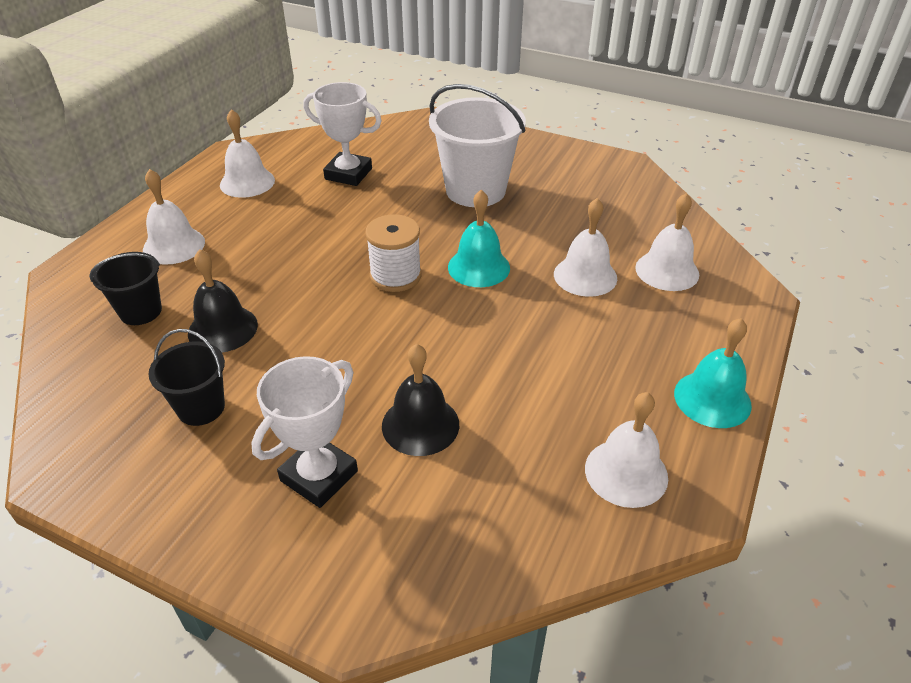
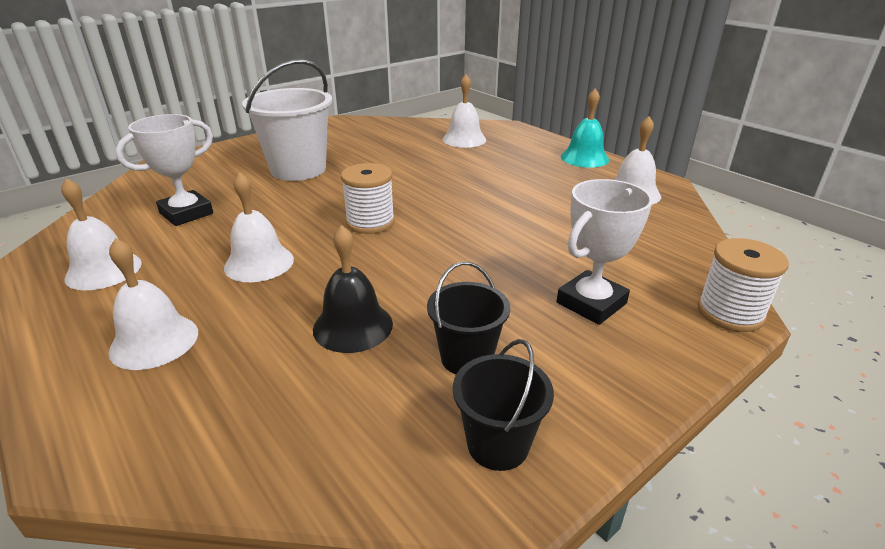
camera: 65 degrees left, 10 degrees down
(140, 311) = (258, 385): black bucket -> black bucket (498, 444)
(319, 476) = (591, 303): white trophy -> white trophy turned 75 degrees clockwise
(351, 608) = (730, 313): none -> white spool
(420, 425) = (556, 248): black bell -> none
(479, 267) = (397, 189): turquoise bell -> none
(585, 276) = (445, 160): white bell -> white bell (259, 263)

